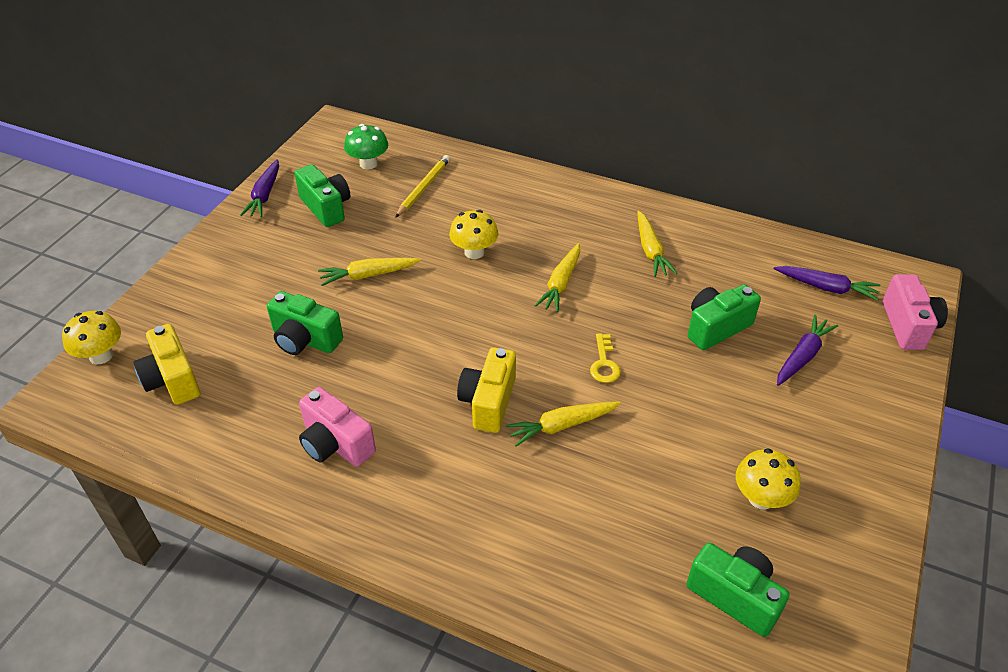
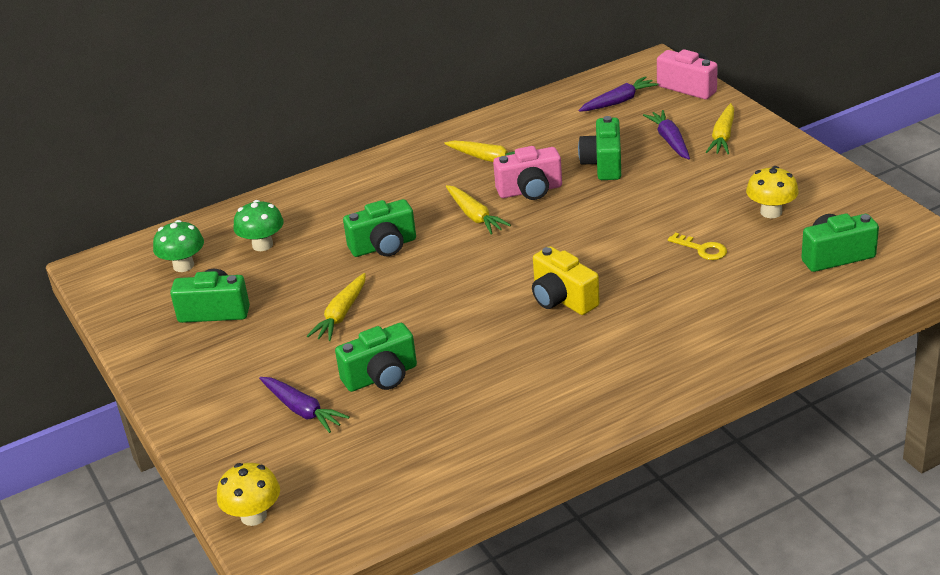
camera: 50 degrees left, 10 degrees down
(172, 380) = (341, 474): yellow camera -> none
(264, 195) = (144, 345): purple carrot -> purple carrot (302, 410)
(335, 444) = (523, 395): pink camera -> pink camera (530, 190)
(423, 188) = (262, 245): yellow pencil -> green mushroom
(474, 252) = (383, 246): yellow mushroom -> green camera
(561, 426) = (623, 272): yellow carrot -> yellow carrot (723, 137)
(604, 363) = (583, 228): yellow key -> yellow key (702, 249)

